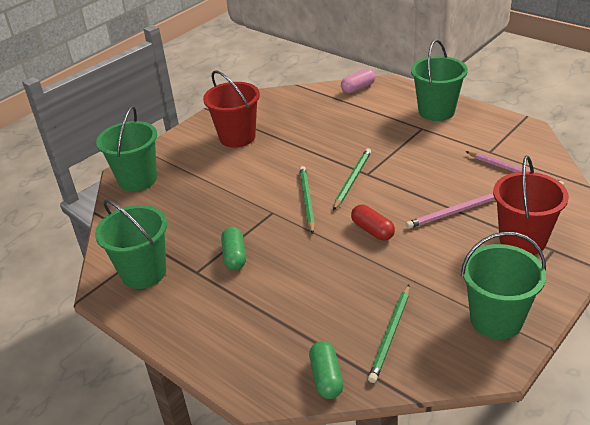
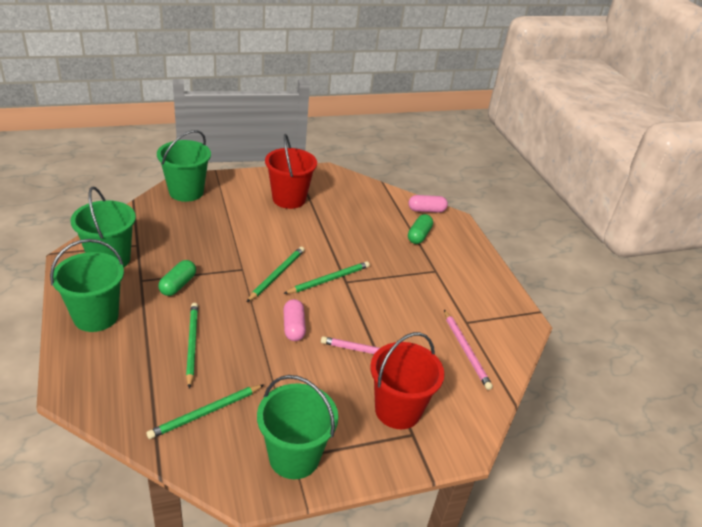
camera: 25 degrees right, 0 degrees up
(310, 293) = (192, 344): none -> green pencil
(326, 378) = (125, 412): green capsule -> green capsule (419, 235)
(372, 230) = (293, 327): red capsule -> pink capsule
(436, 111) = (465, 264): green bucket -> green bucket (96, 316)

